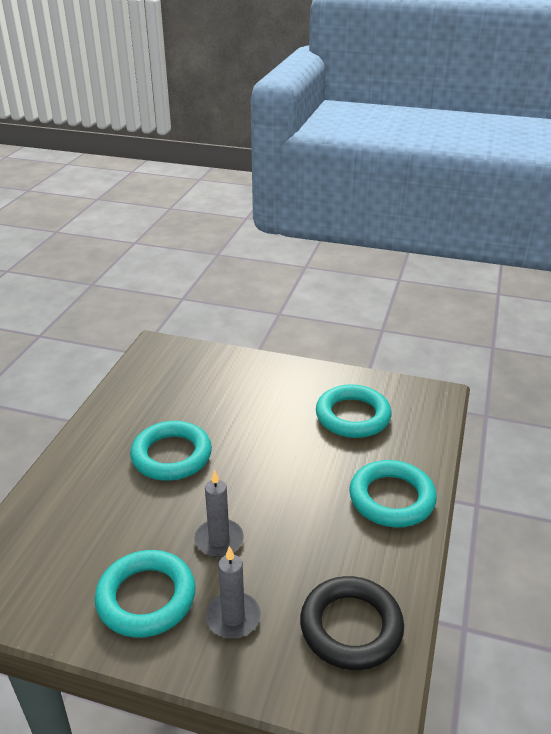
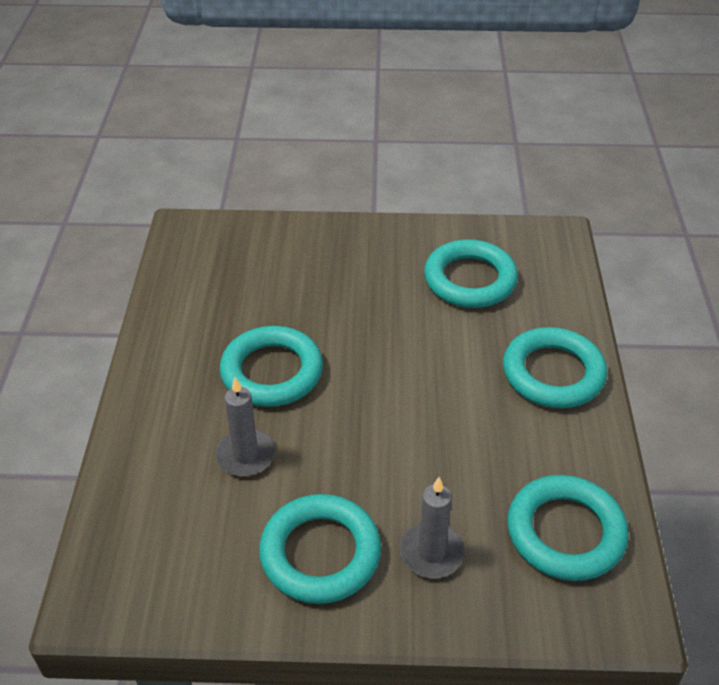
camera: 15 degrees left, 10 degrees up
(219, 540) = (376, 465): grey candle -> grey candle (246, 455)
(351, 627) = (565, 532): black ring -> turquoise ring

